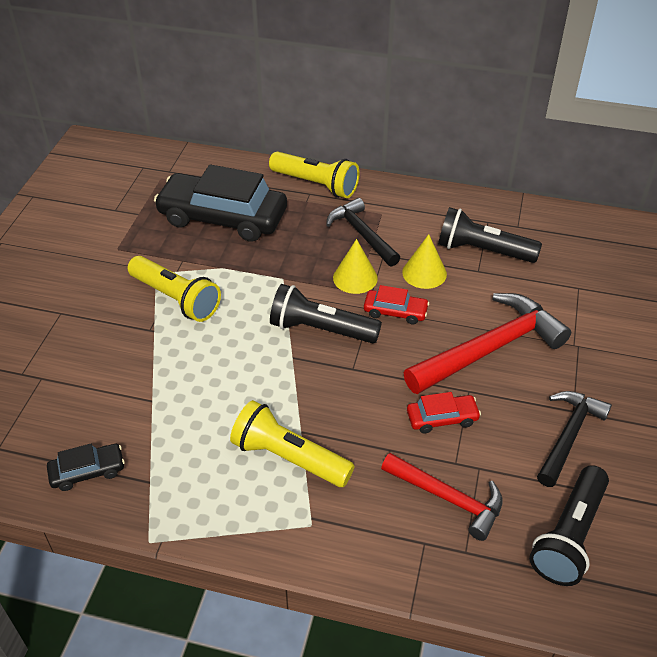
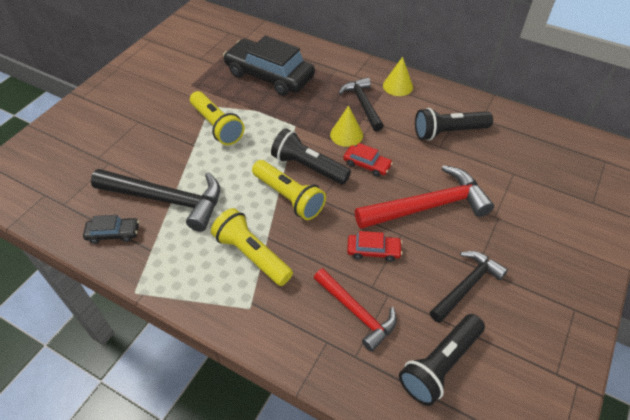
camera: 15 degrees right, 5 degrees up
(146, 411) = (167, 200): none -> black hammer
(316, 185) = (342, 64): yellow flashlight -> yellow flashlight (288, 197)
(424, 273) = (398, 140): yellow cone -> yellow cone (398, 86)
(482, 250) = (448, 132): black flashlight -> black flashlight turned 45 degrees counterclockwise

